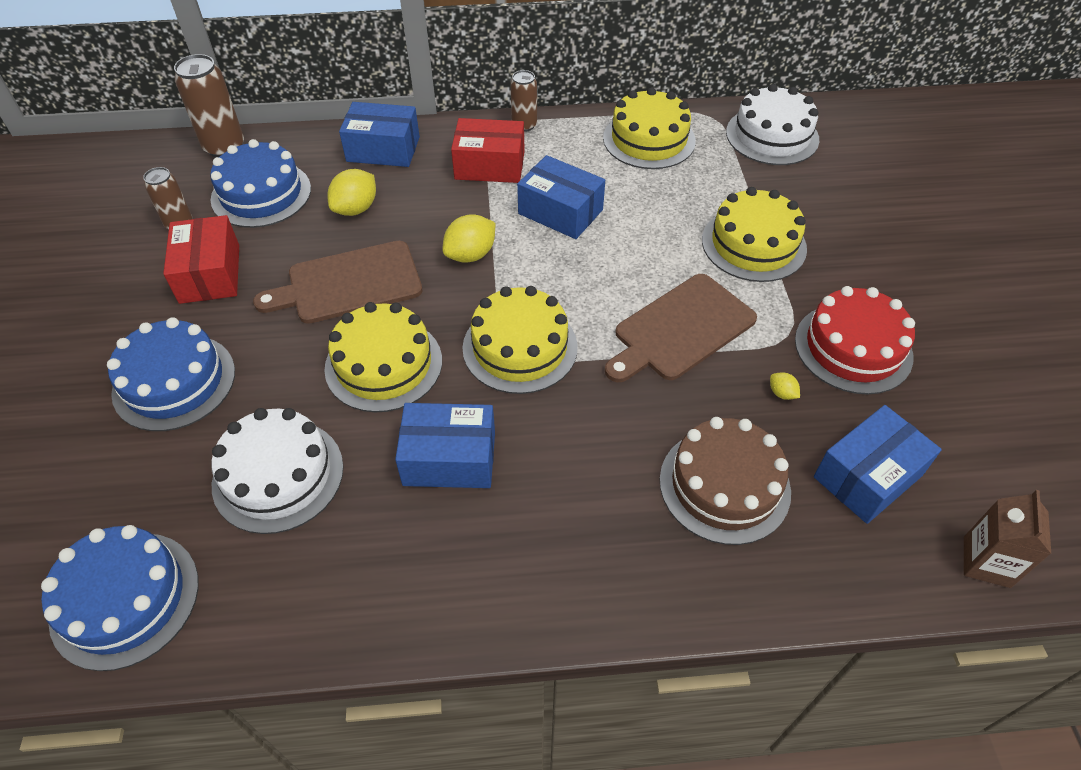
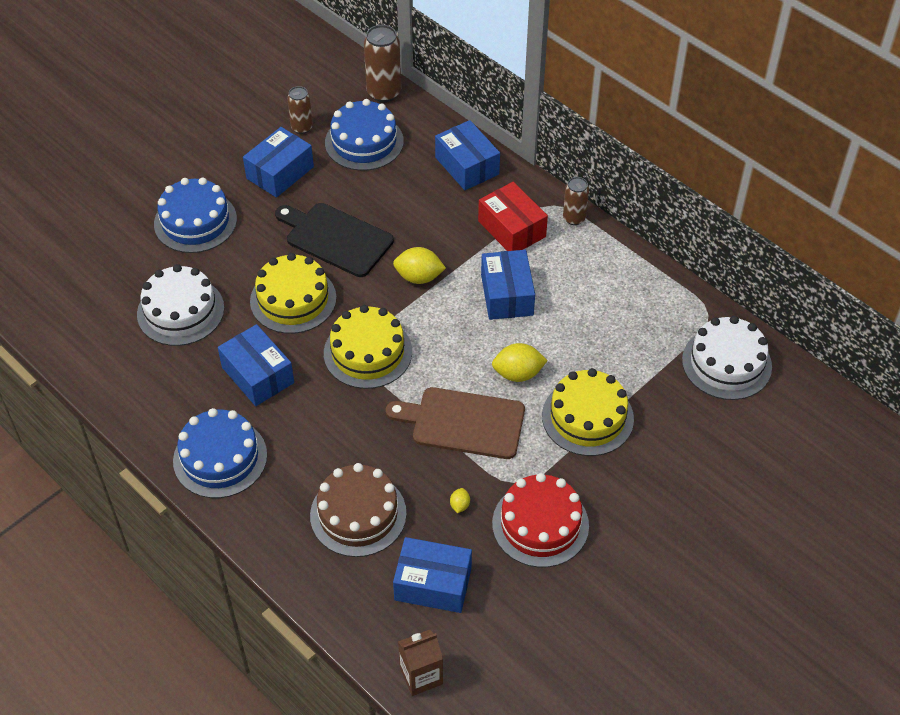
camera: 50 degrees right, 0 degrees up
(125, 599) = (65, 309): blue cake -> blue cake (220, 458)
(210, 274) = (280, 172): red box -> blue box
(348, 284) = (335, 238): brown cutting board -> black cutting board
(356, 209) = (399, 194): yellow lemon -> yellow lemon (518, 374)
(649, 139) = (638, 295): yellow cake -> none

